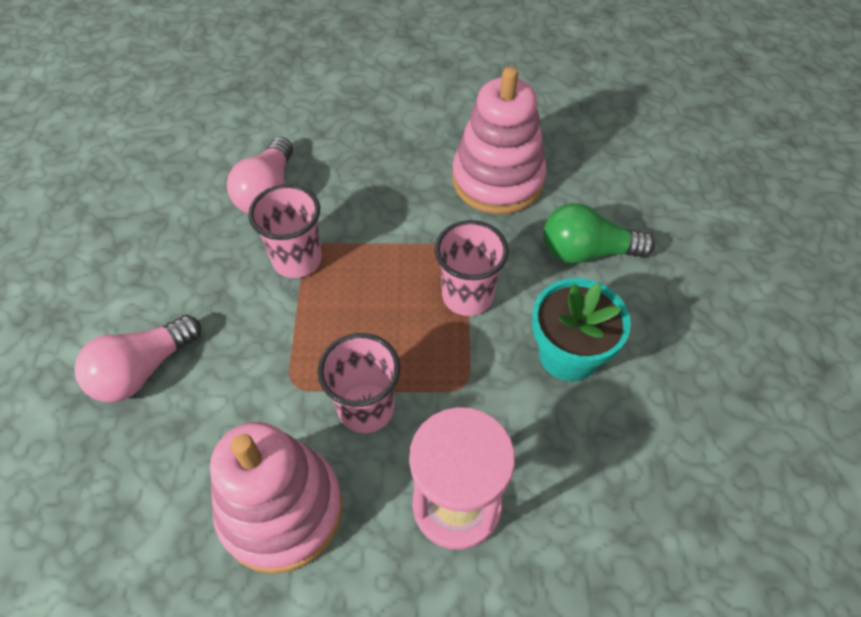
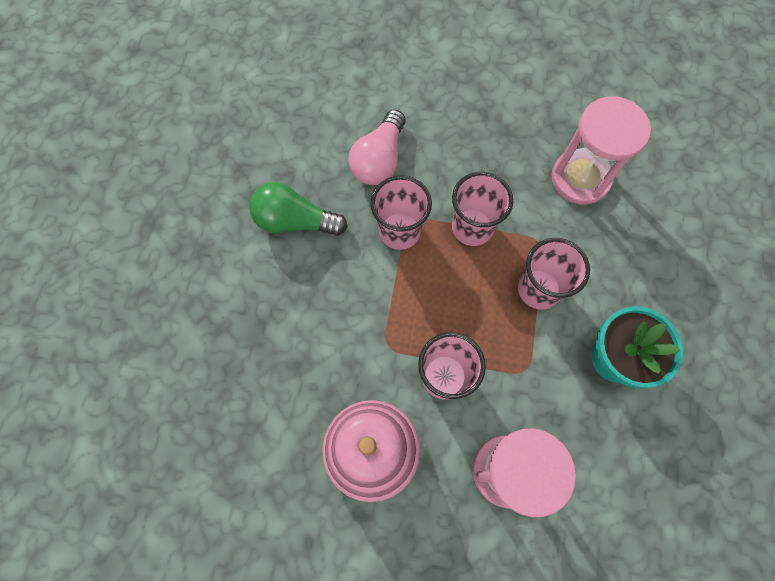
camera: 10 degrees right, 15 degrees up
(142, 370) = (270, 313): pink light bulb -> none
(382, 244) = (472, 227): none -> pink cup
(497, 180) = (580, 178): pink stacking toy -> pink hourglass
(587, 251) = (647, 263): green light bulb -> green light bulb (295, 221)

